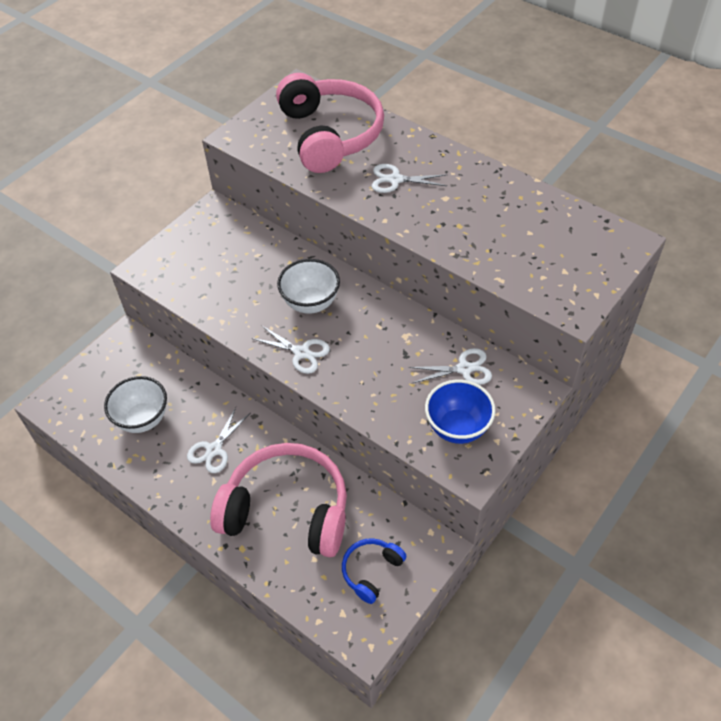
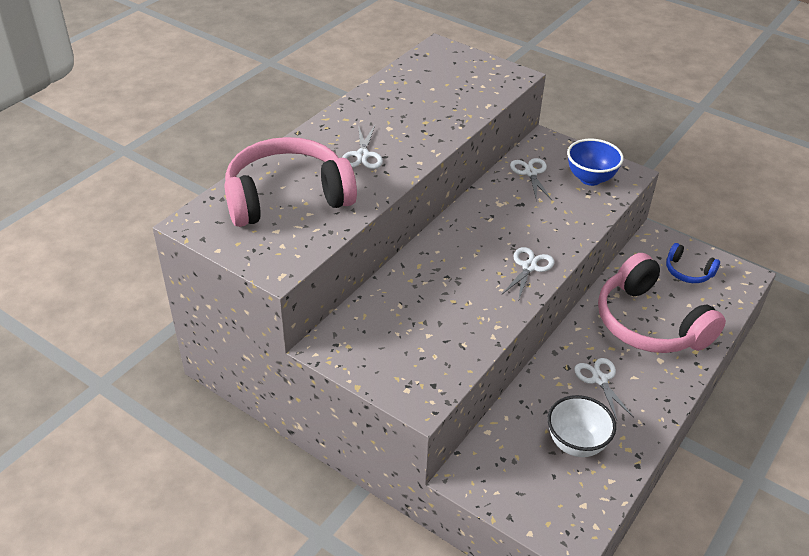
camera: 95 degrees left, 10 degrees down
(214, 449) = (599, 379): white scissors -> white scissors turned 135 degrees counterclockwise
(287, 510) = (649, 323): pink headphones -> pink headphones turned 45 degrees counterclockwise
(311, 303) = (466, 263): white bowl -> none

